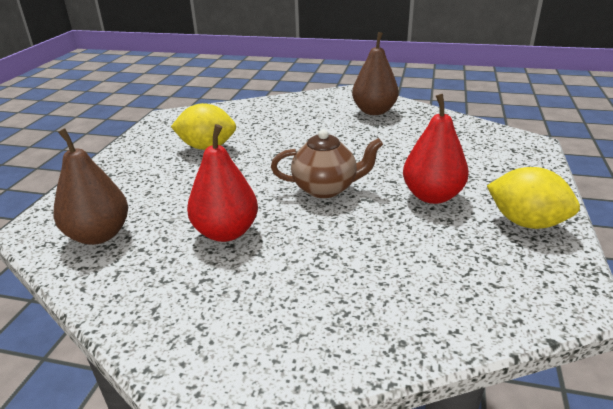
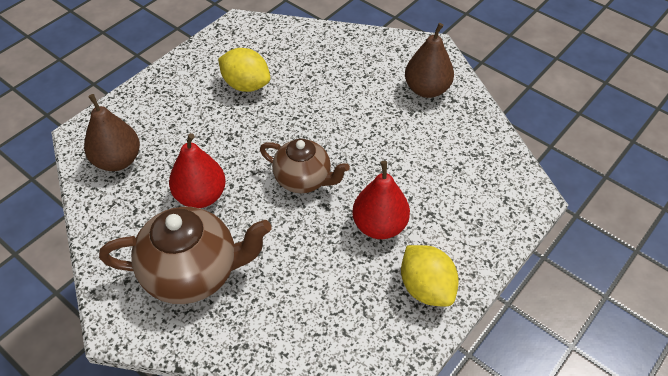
camera: 25 degrees right, 20 degrees up
(274, 298) = (193, 273): none -> brown teapot

